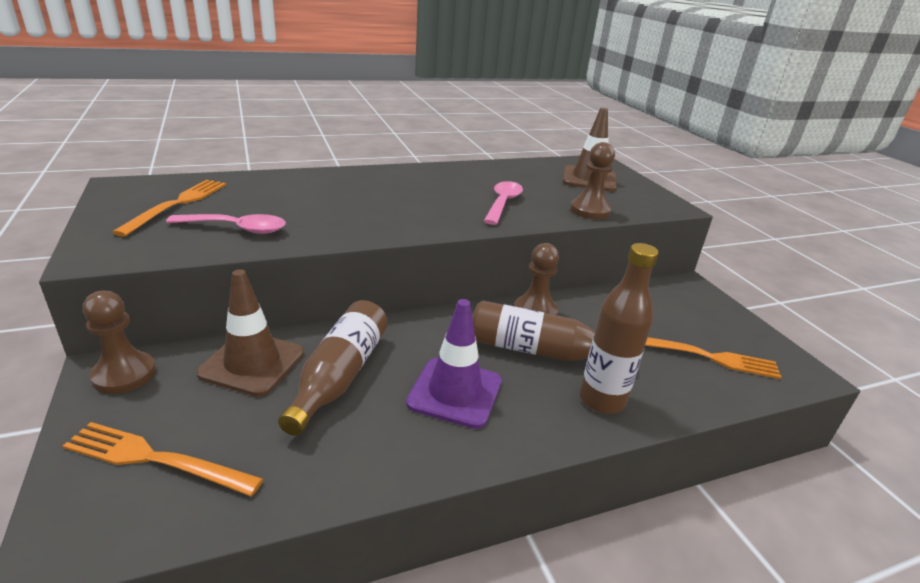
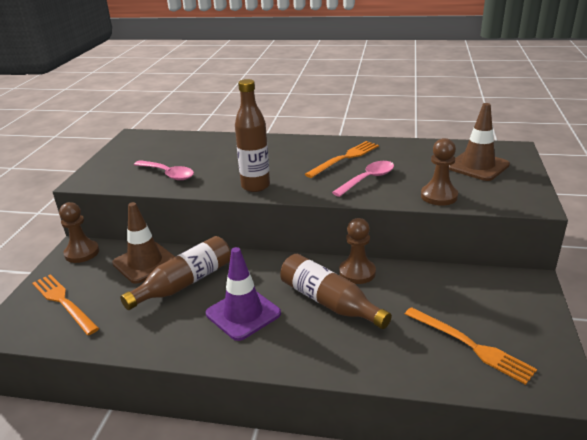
camera: 35 degrees right, 0 degrees up
(177, 204) = (151, 153): orange fork -> orange fork (345, 158)
(602, 400) = (340, 350): brown bottle -> brown bottle (255, 186)

